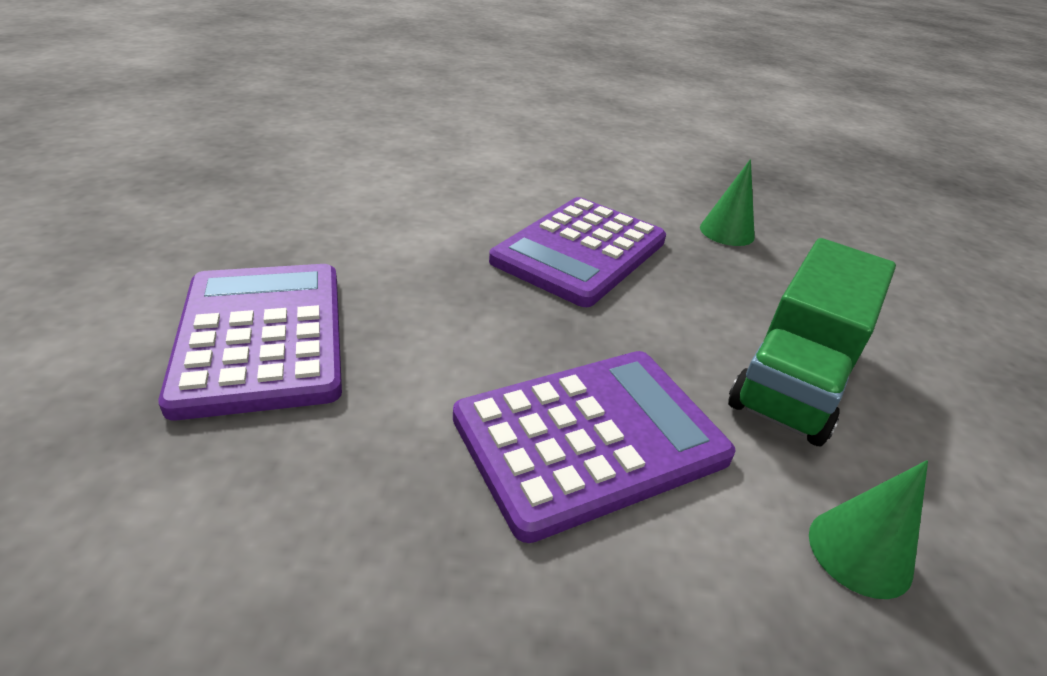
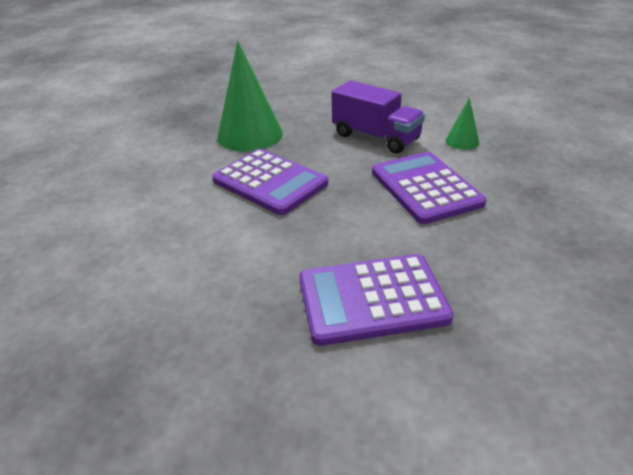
camera: 80 degrees left, 0 degrees up
(727, 232) = (250, 135): green cone -> green cone, size x2.11
(794, 379) = (376, 137): green truck -> purple truck

